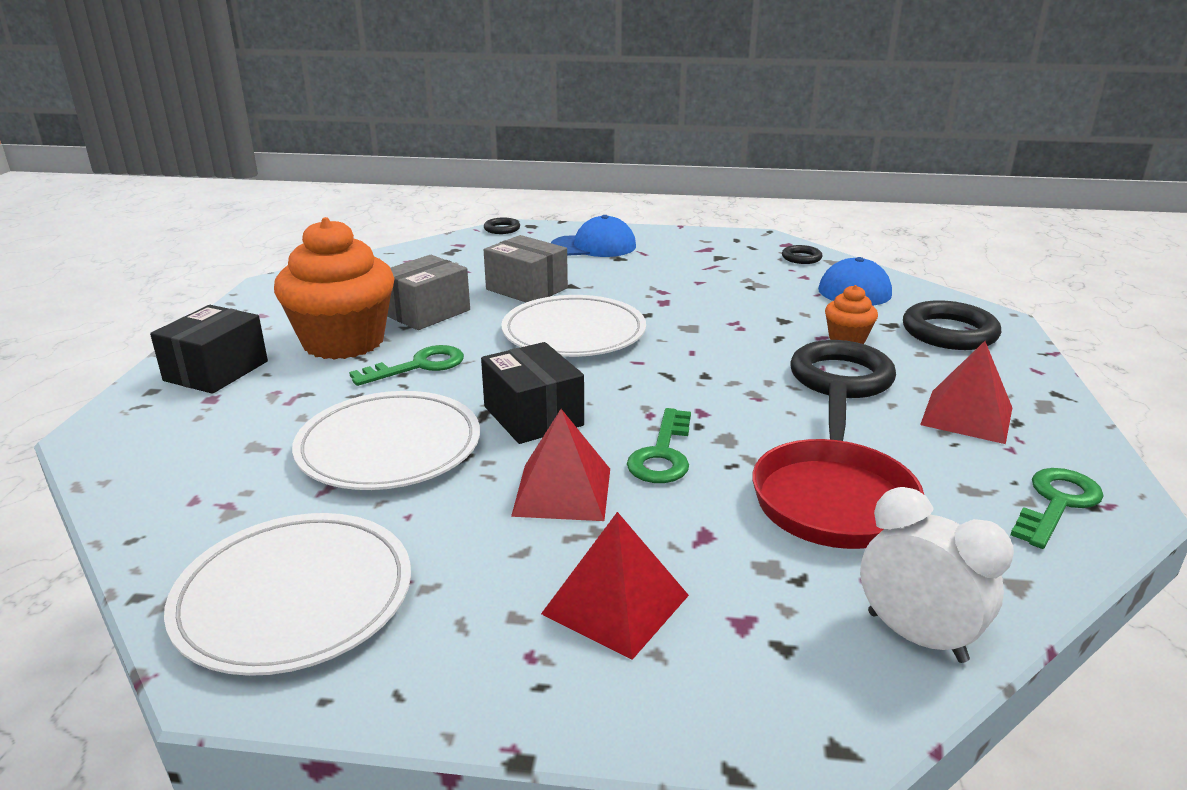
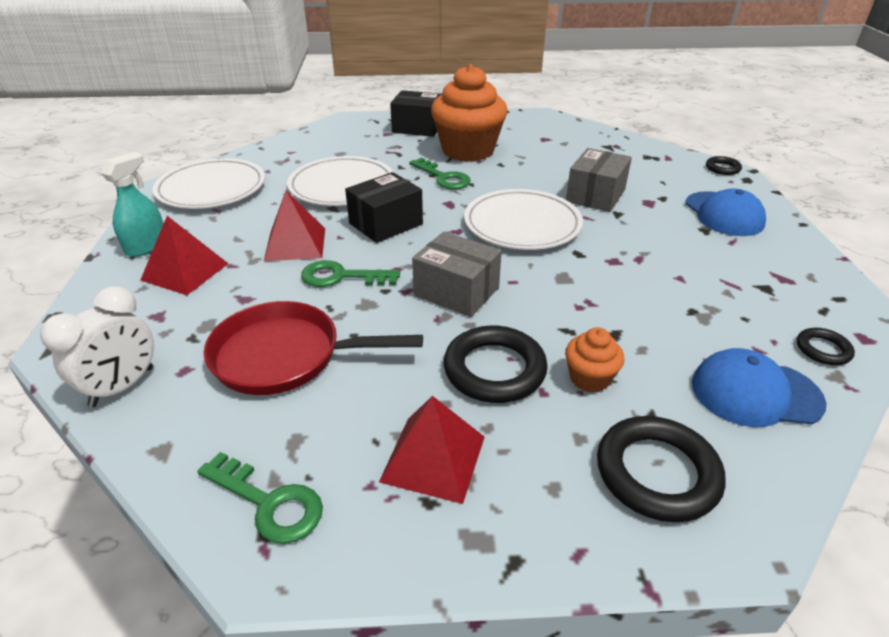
camera: 80 degrees right, 10 degrees up
(426, 312) = (527, 167): grey box -> grey box (456, 291)
(507, 668) = (146, 246): none -> turquoise spray bottle

